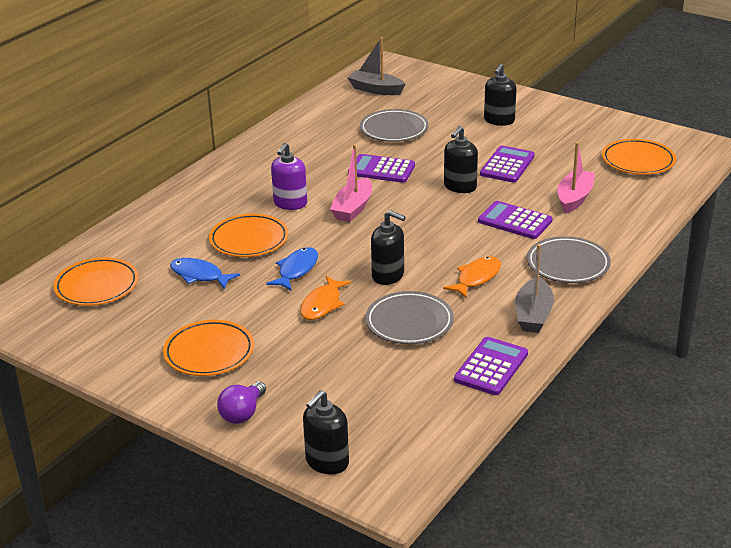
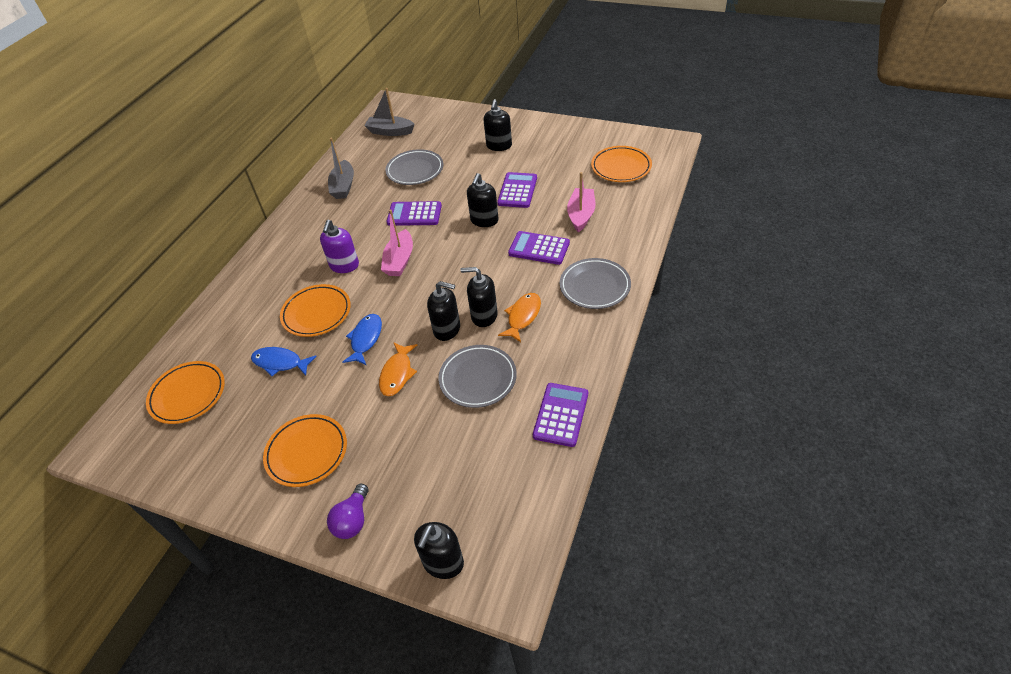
camera: 10 degrees left, 15 degrees up
(433, 270) = (484, 316): none -> black soap dispenser
(533, 315) = (581, 348): grey boat -> grey boat (343, 186)

